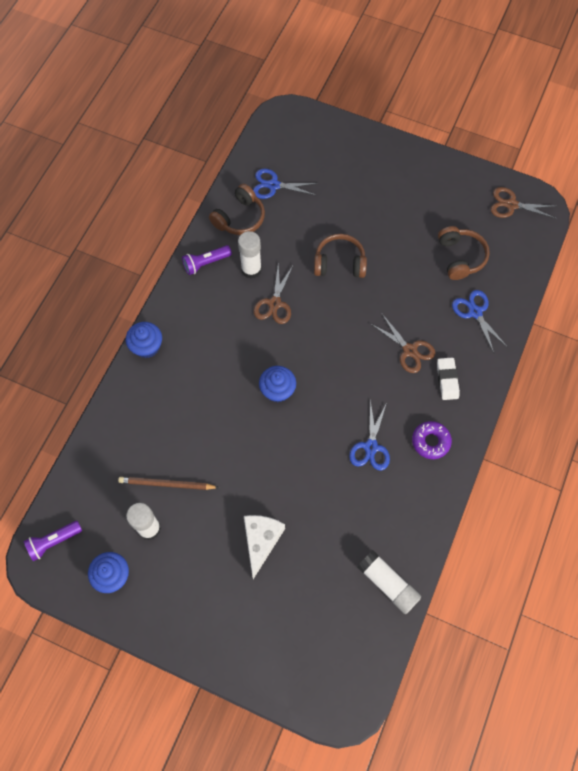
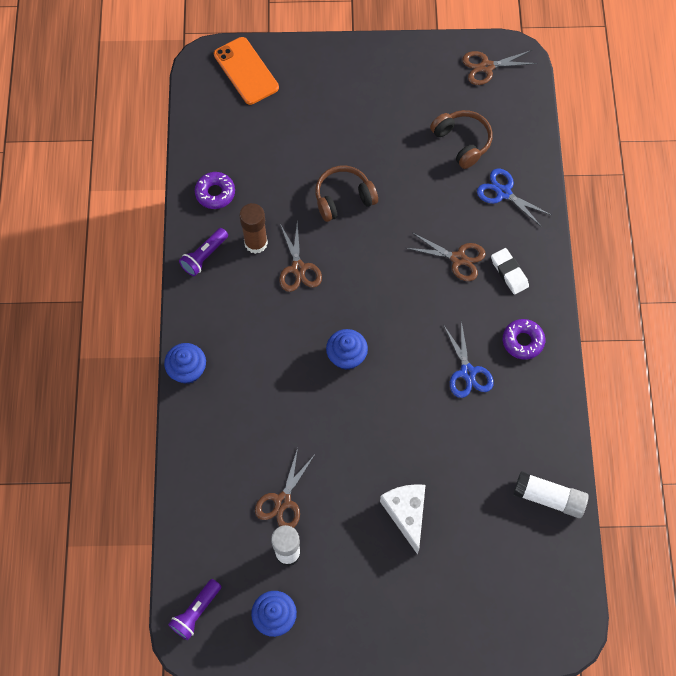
camera: 25 degrees left, 0 degrees up
(167, 484) = (283, 501): brown pencil -> brown scissors
(239, 218) = (215, 193): brown headphones -> purple donut
(251, 269) = (256, 243): white glue stick -> brown glue stick
(273, 185) = (233, 144): blue scissors -> none
(312, 133) = (246, 71): none -> orange phone

